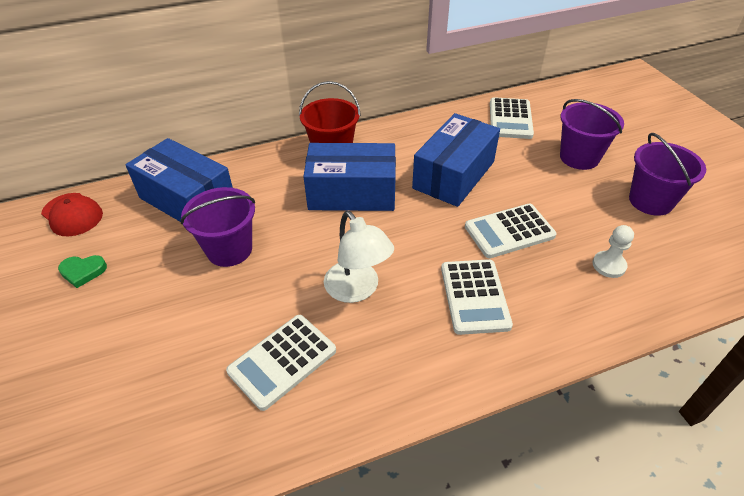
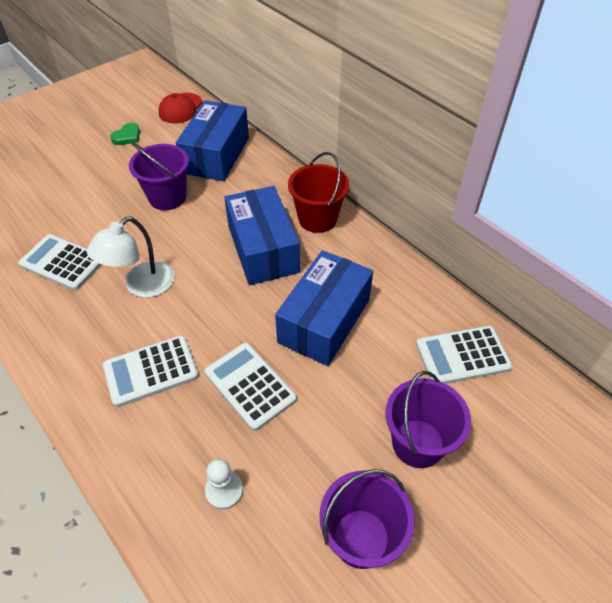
camera: 70 degrees right, 5 degrees up
(83, 271) = (127, 137): green heart -> green heart turned 120 degrees counterclockwise
(454, 175) = (324, 321): blue box -> blue box turned 75 degrees counterclockwise

